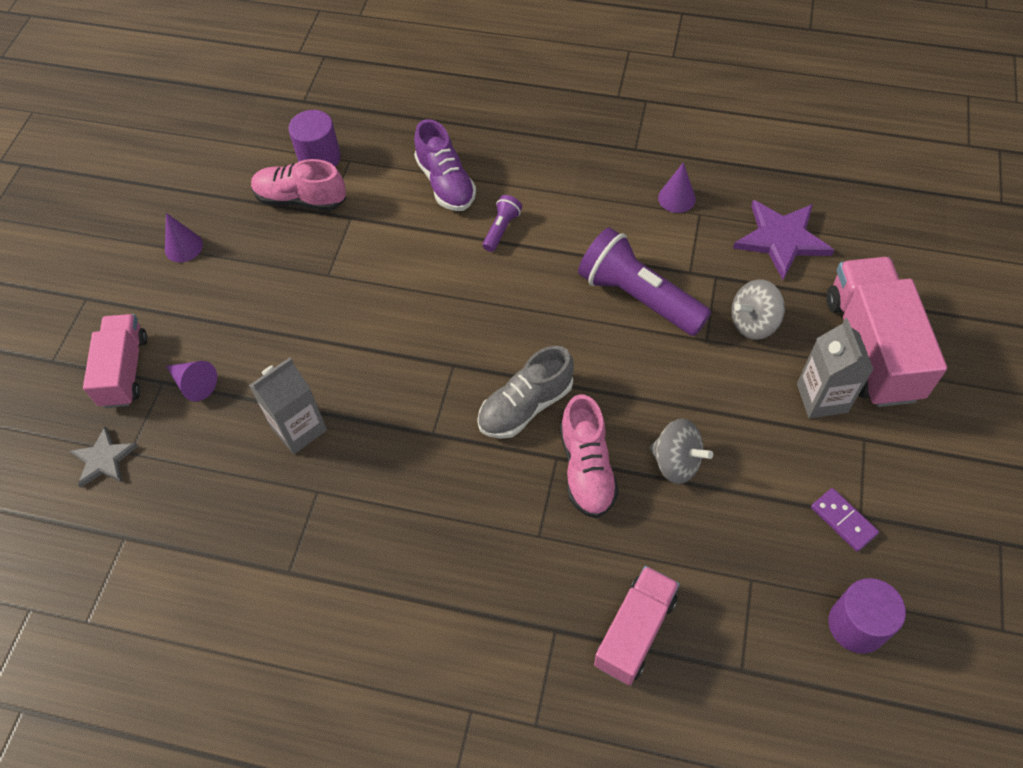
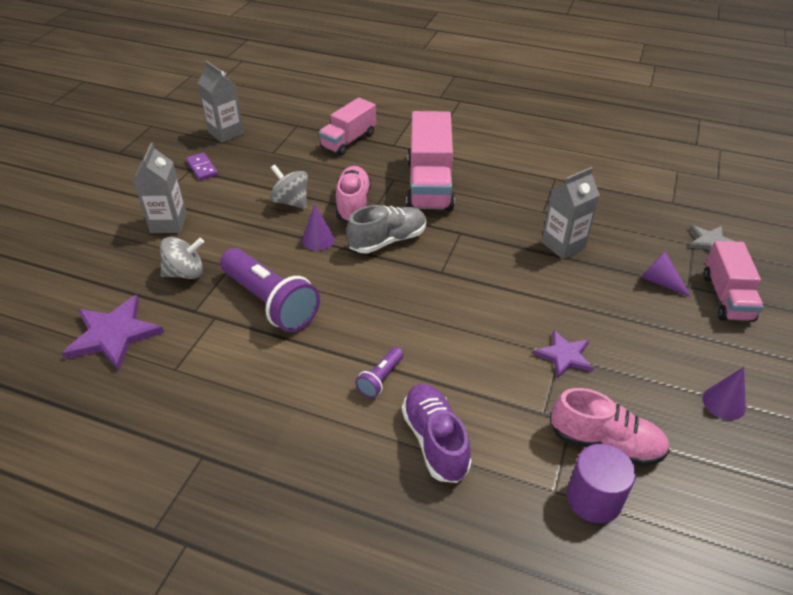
camera: 175 degrees left, 15 degrees down
(323, 275) = (564, 355): none -> purple star
(676, 198) = (188, 388): purple cone -> purple cone (318, 240)
(857, 625) = (226, 133): purple cylinder -> grey carton
(871, 348) = (107, 247): pink truck -> pink truck (429, 185)

